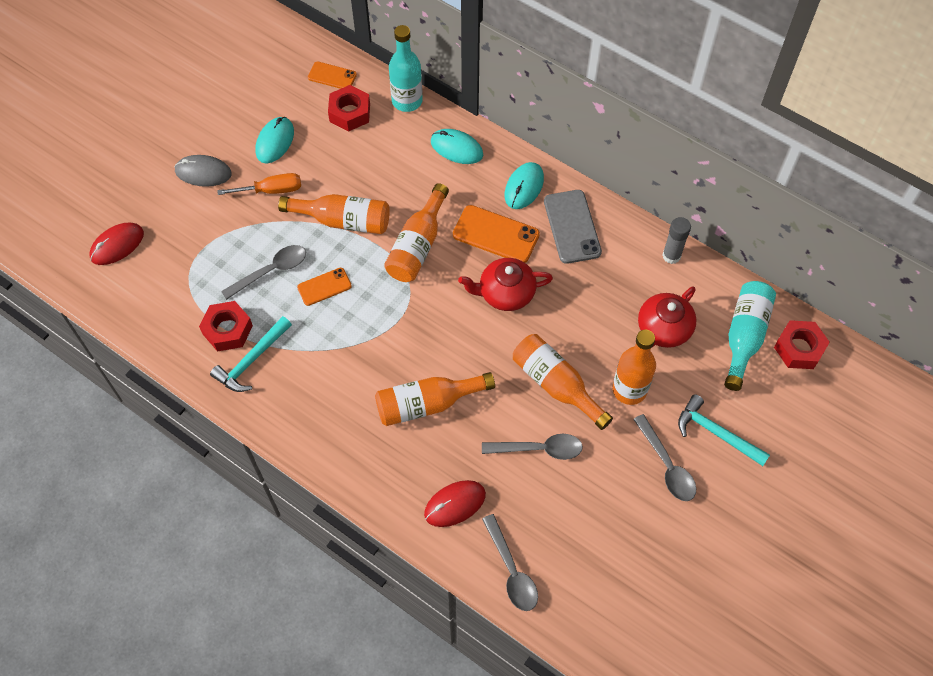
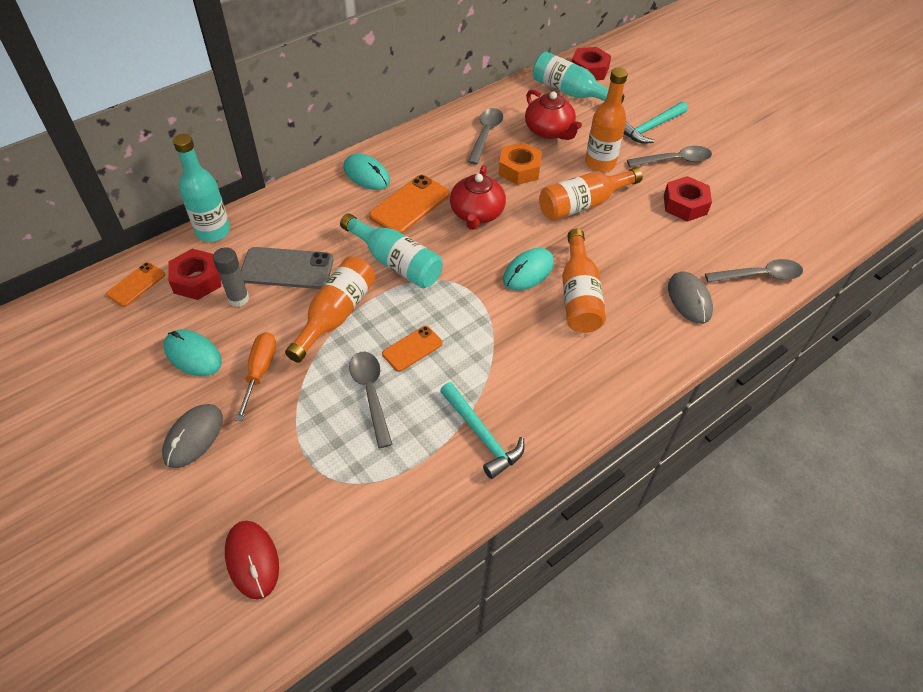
camera: 75 degrees left, 10 degrees down
(227, 330) = (432, 452): red nut -> red nut (685, 205)
(324, 287) = (412, 349): orange phone -> orange phone turned 60 degrees clockwise
(417, 245) = (396, 263): orange bottle -> turquoise bottle
(455, 504) = (689, 299): red mouse -> grey mouse
(456, 148) = (295, 209): turquoise mouse -> turquoise mouse (528, 271)
(539, 449) = (644, 230): grey spoon -> grey spoon (485, 134)
(572, 227) = (425, 156): grey phone -> grey phone (287, 269)
(586, 315) = (519, 169): none -> orange nut
(671, 256) = (481, 108): grey glue stick -> grey glue stick (238, 299)

